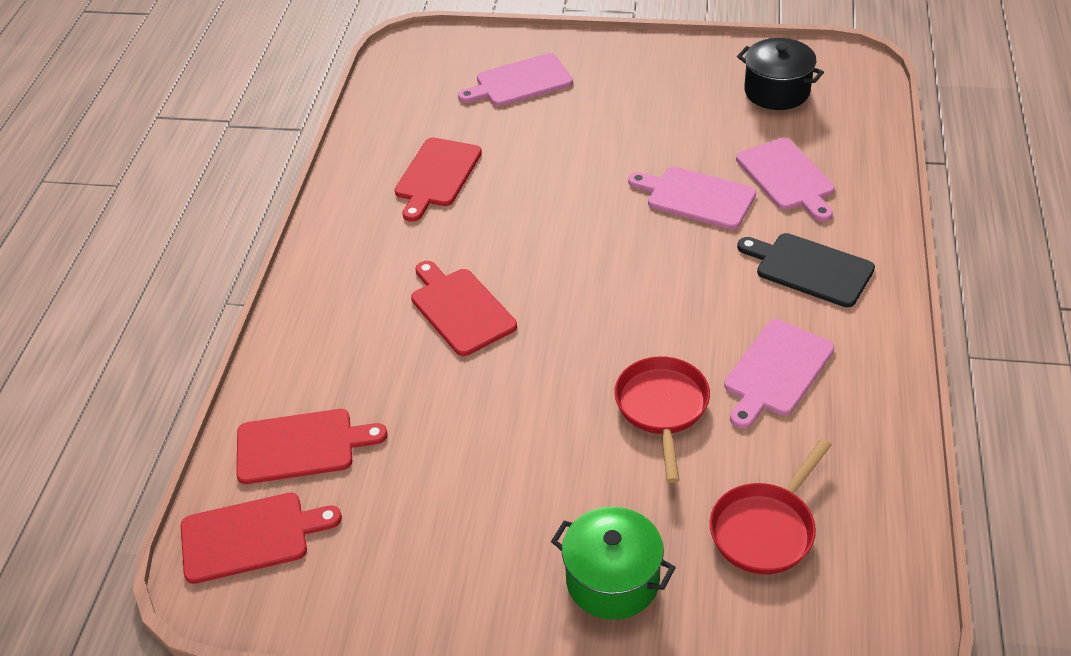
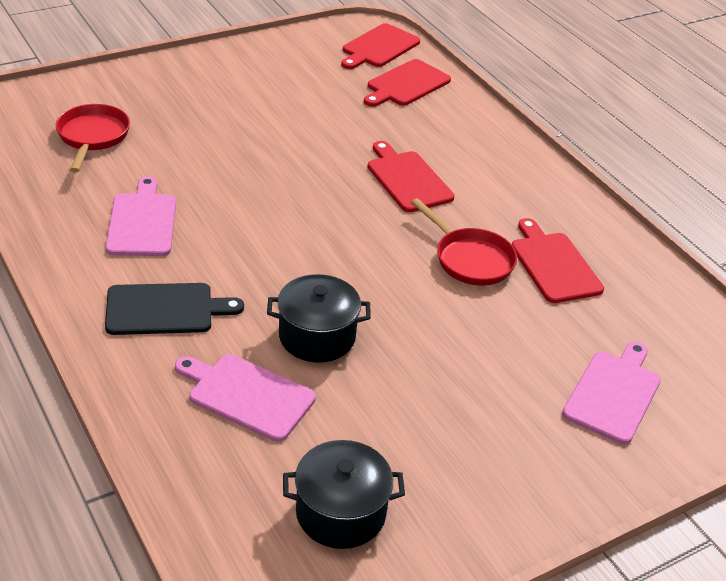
camera: 135 degrees right, 5 degrees down
(460, 309) = (407, 179): red cutting board -> red cutting board turned 135 degrees counterclockwise
(612, 580) = (167, 90): green pot -> none
(662, 408) = (207, 172): red pan -> red pan (470, 259)
(696, 197) = (317, 336): pink cutting board -> black pot

